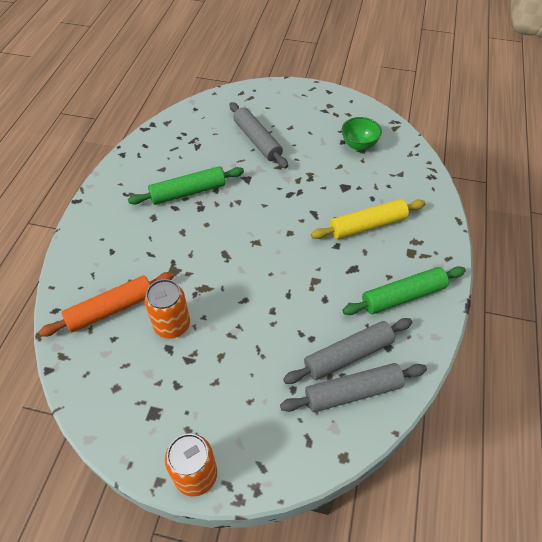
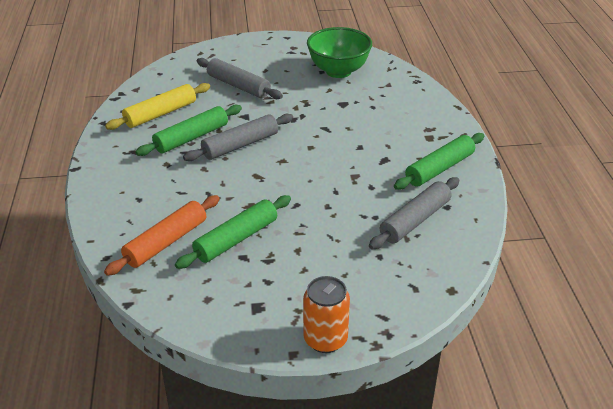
camera: 20 degrees left, 15 degrees down
(172, 325) = (236, 239): orange can -> green rolling pin
(353, 392) = (434, 244): grey rolling pin -> grey rolling pin (240, 145)
(359, 145) = (338, 71): green bowl -> green bowl, size x1.63
(367, 225) = (379, 126): yellow rolling pin -> yellow rolling pin (160, 114)

